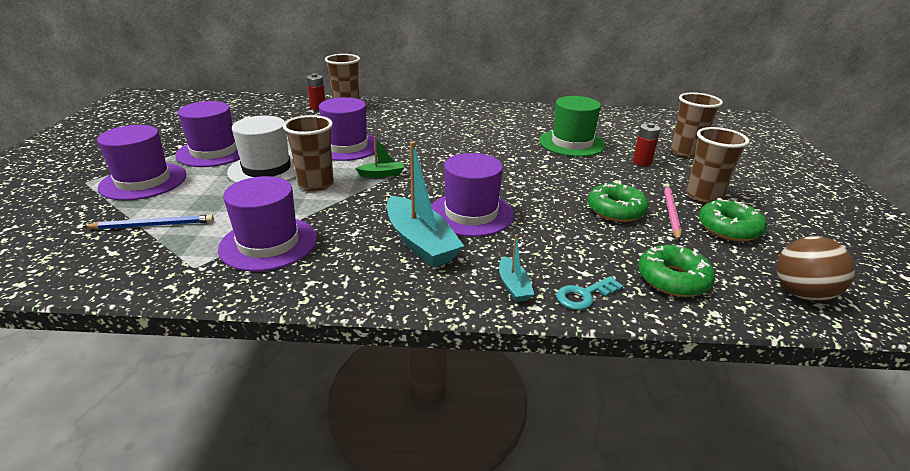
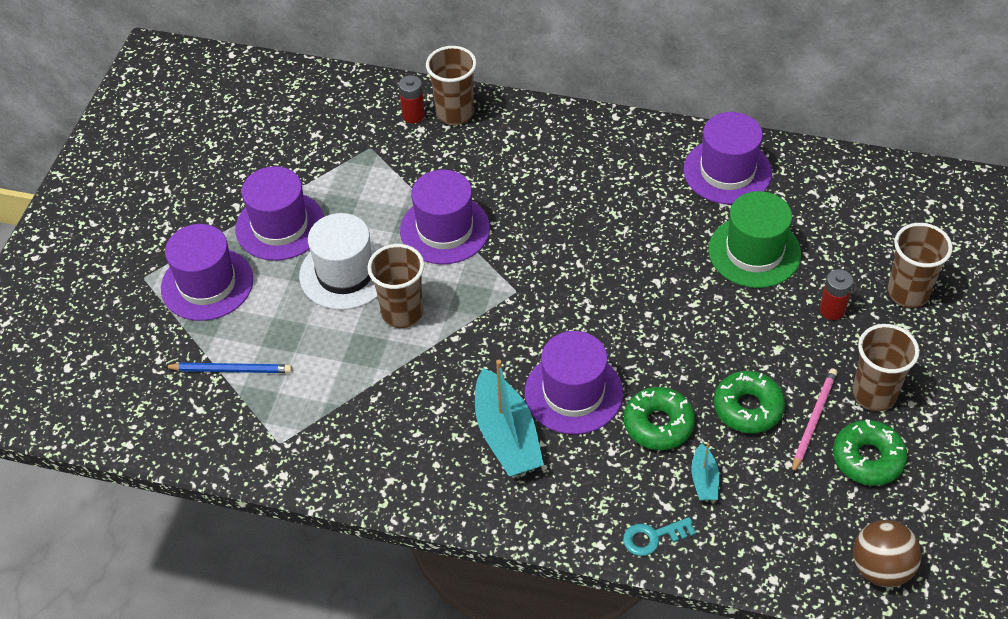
camera: 15 degrees right, 20 degrees up
(268, 243) = (349, 416): purple hat -> purple hat (727, 171)
(382, 174) = (483, 300): green boat -> none
(513, 286) = (586, 514): turquoise boat -> turquoise boat (704, 480)
(673, 279) = (755, 529): green donut -> green donut (658, 424)

